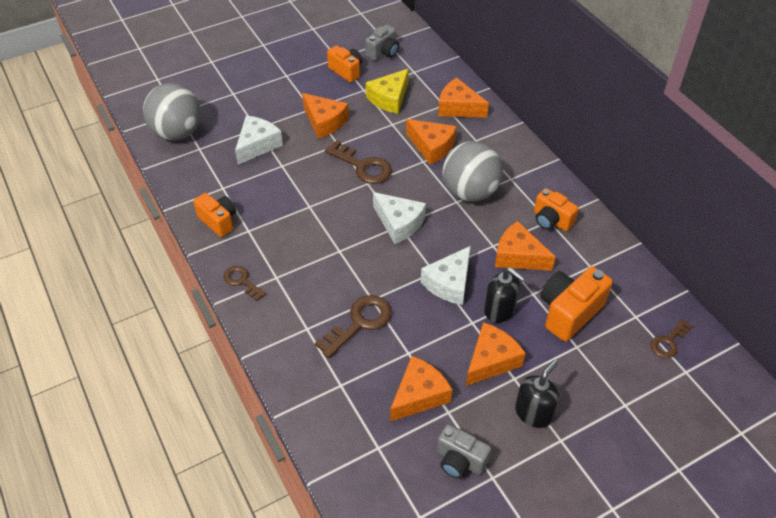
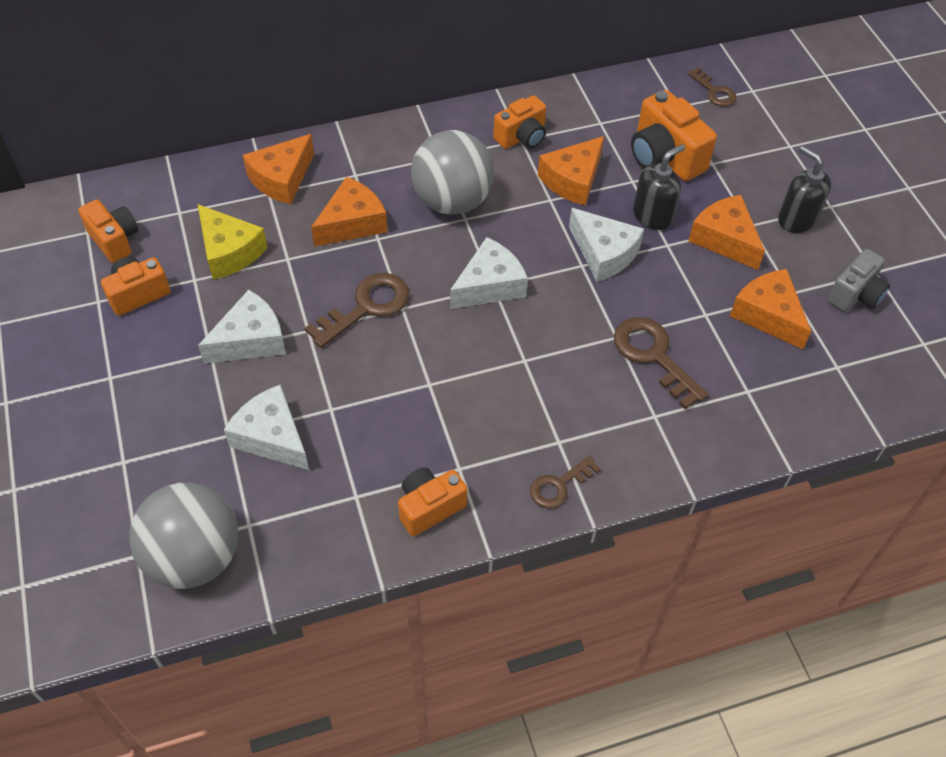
camera: 80 degrees left, 5 degrees up
(324, 122) = (250, 340): orange cheese -> white cheese
(383, 52) = (114, 240): grey camera -> orange camera

